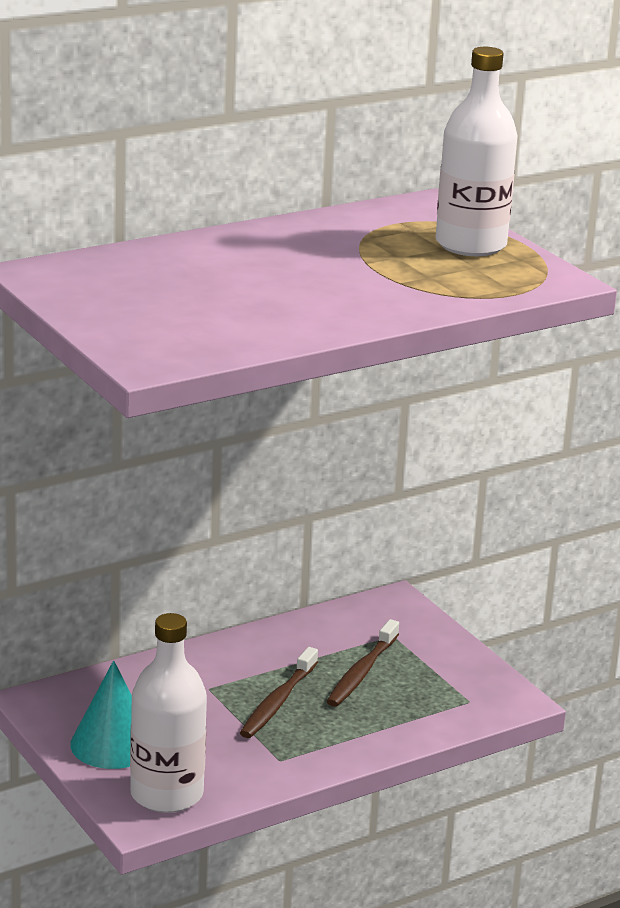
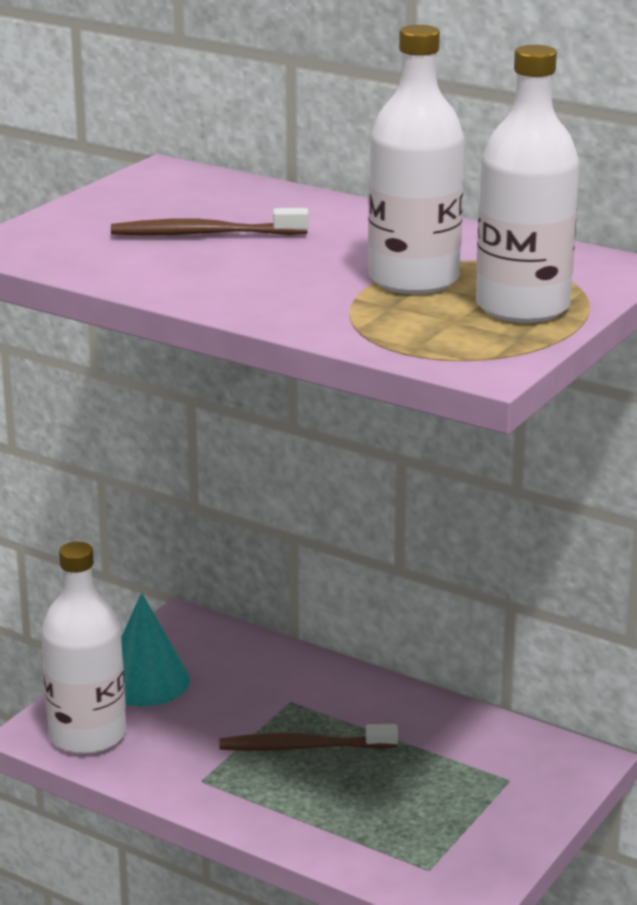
camera: 65 degrees right, 0 degrees up
(361, 672) = (412, 781): brown toothbrush -> brown toothbrush (204, 234)
(386, 258) = (413, 279): none -> white bottle

